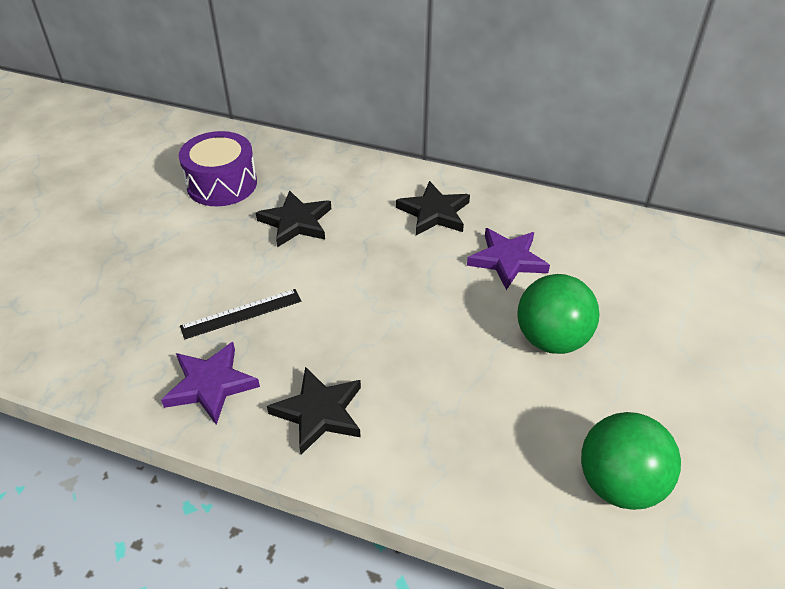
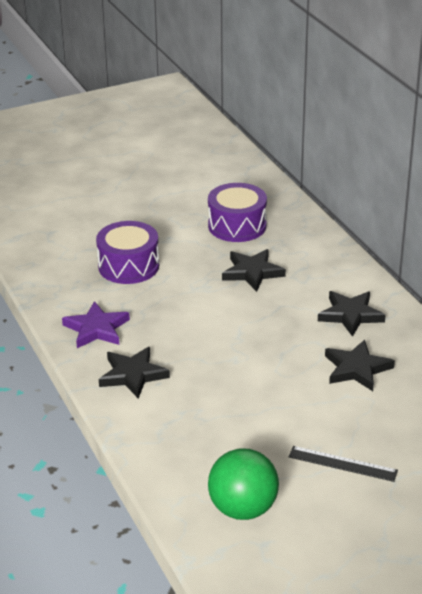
camera: 45 degrees right, 10 degrees down
(159, 288) = (128, 266): none -> purple drum
(241, 313) = (155, 304): black ruler -> black ruler (342, 464)
(507, 260) = (357, 369): purple star -> black star
(551, 340) = (315, 425): green ball -> none

